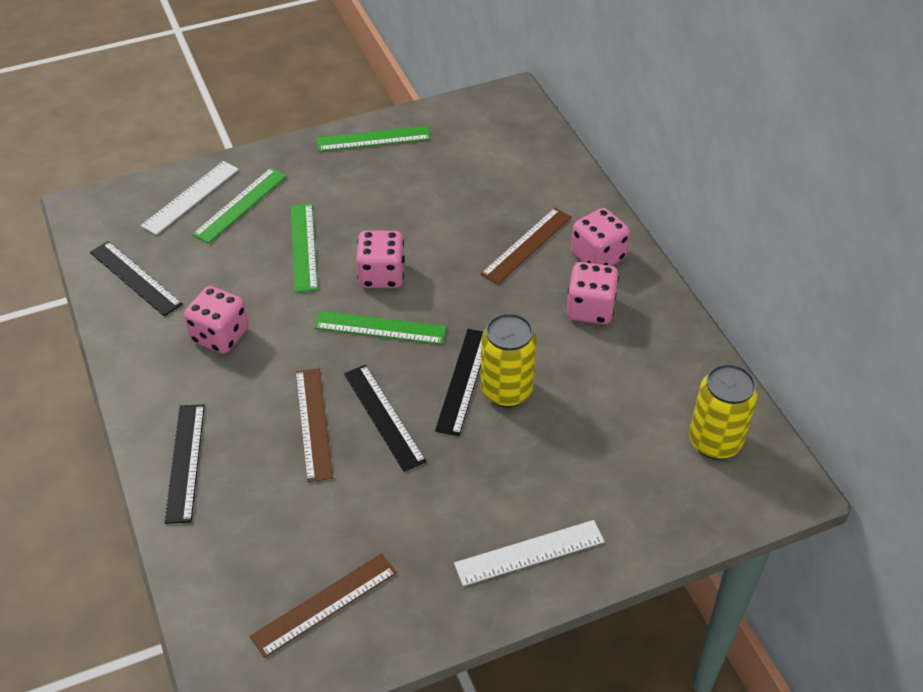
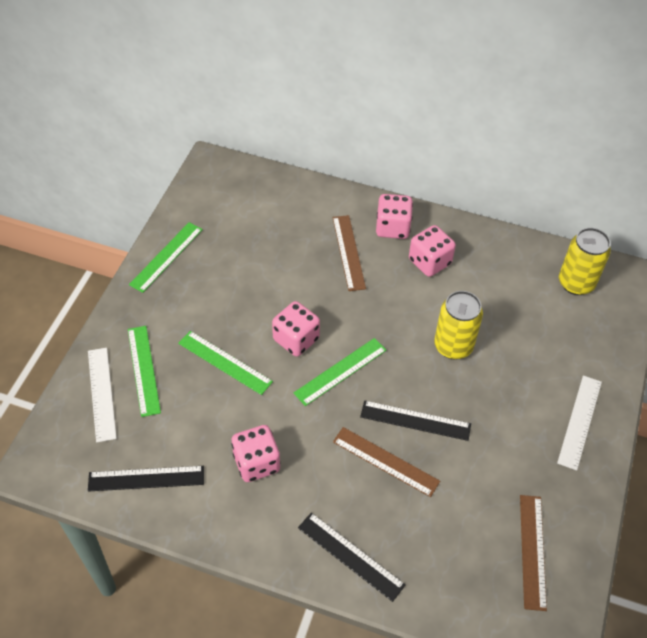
camera: 50 degrees left, 5 degrees up
(463, 381) = (425, 361): black ruler -> none

